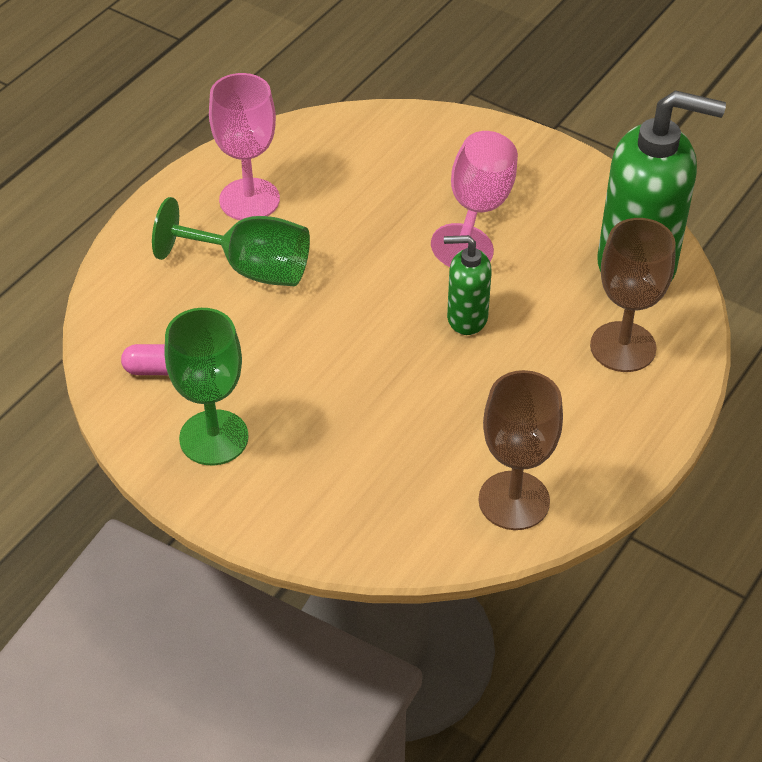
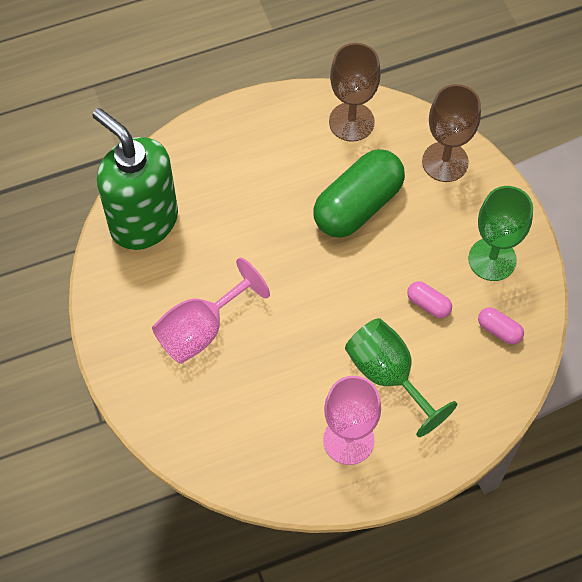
camera: 145 degrees left, 15 degrees up
(256, 353) = (428, 304): none -> pink capsule
(420, 409) = (358, 205): none -> green capsule
(466, 318) = (280, 250): green soap dispenser -> none
(623, 347) = (207, 173): brown goblet -> brown goblet (445, 162)

